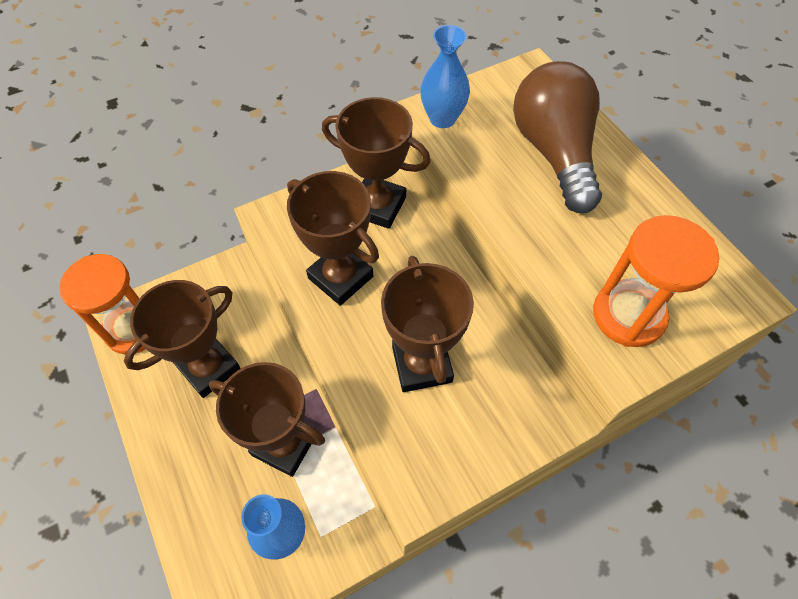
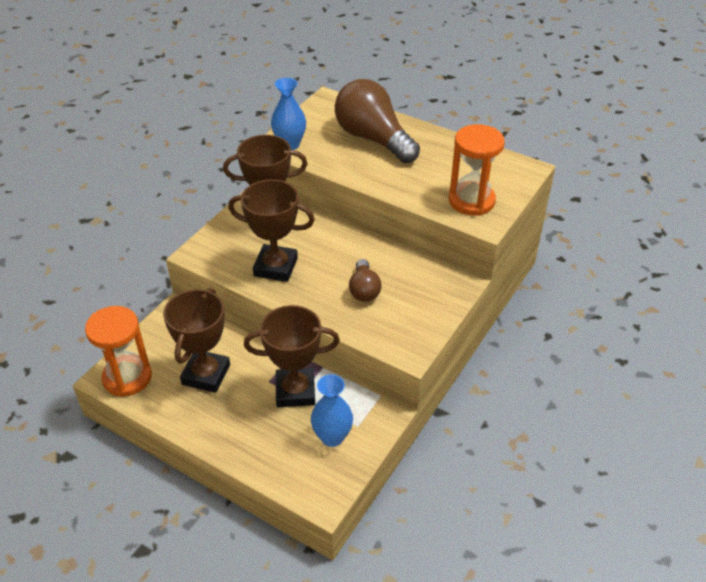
camera: 30 degrees left, 15 degrees down
(421, 364) = (364, 290): brown trophy -> brown light bulb

